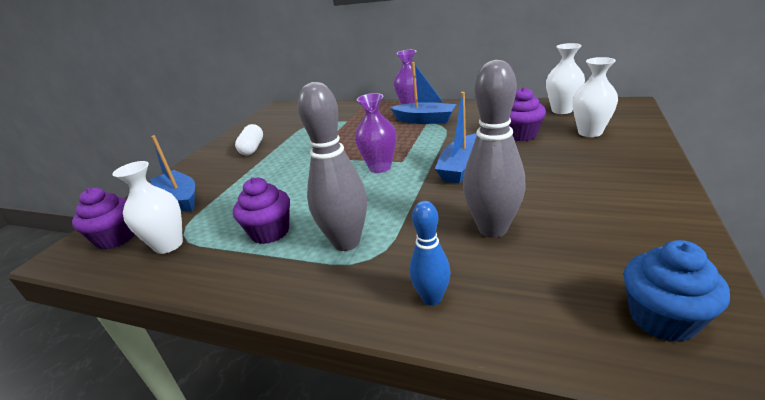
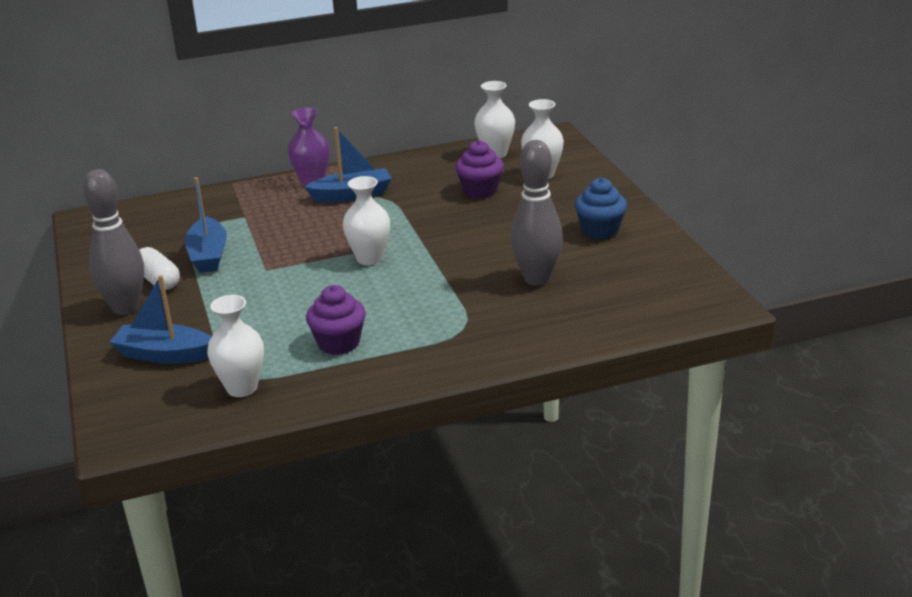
camera: 40 degrees left, 0 degrees up
(116, 238) = (160, 406): purple cupcake -> none
(346, 242) = (427, 326): grey bowling pin -> grey bowling pin (125, 308)
(380, 167) = (369, 258): purple vase -> white vase
(432, 298) = (539, 334): blue bowling pin -> none
(461, 167) = (456, 237): blue boat -> blue boat (208, 255)
(662, 318) = (680, 295): blue cupcake -> blue cupcake (600, 231)

